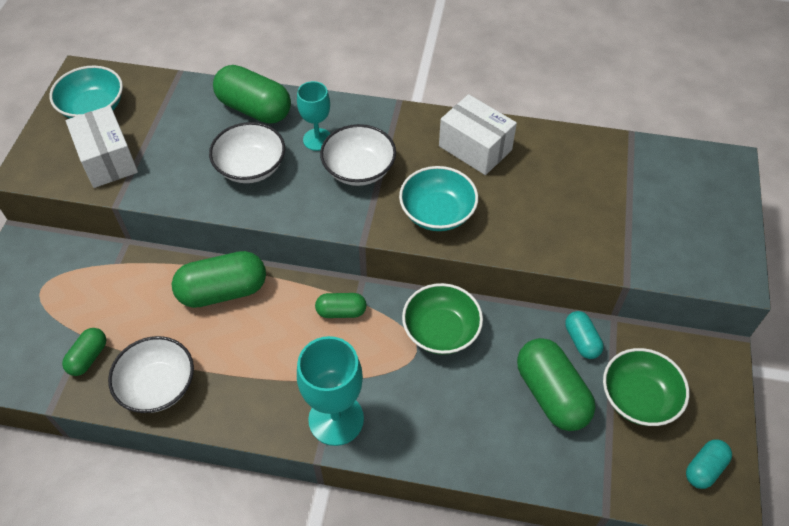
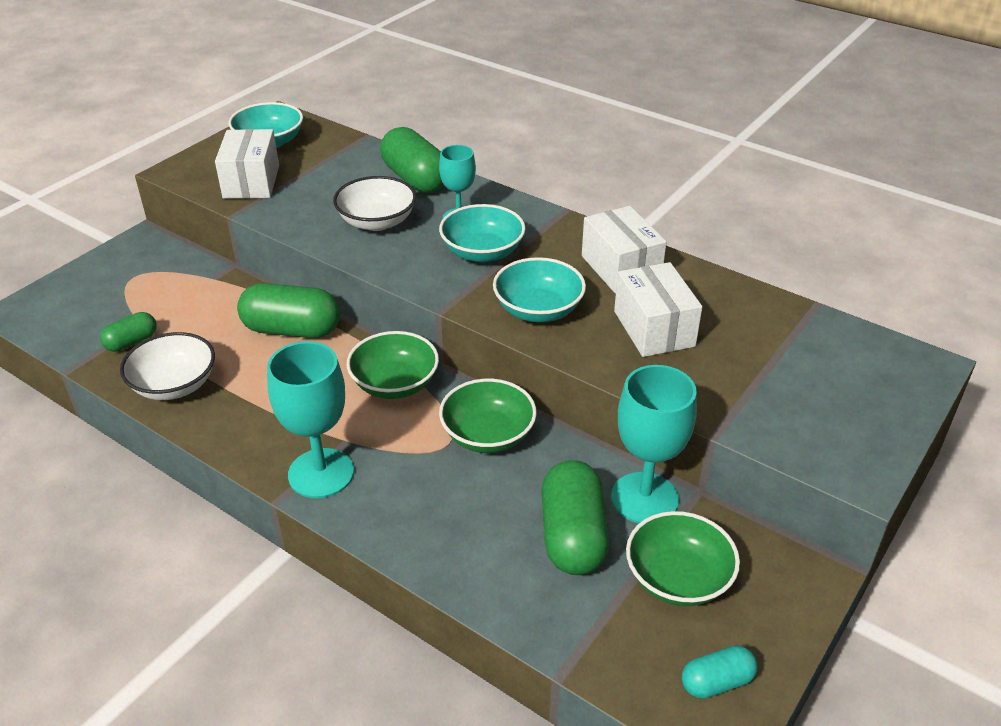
camera: 25 degrees right, 15 degrees down
(341, 311) = (394, 384): green capsule -> green bowl
(359, 169) = (482, 252): white bowl -> turquoise bowl
(532, 199) = (653, 328): none -> white box
(581, 340) = (644, 498): turquoise capsule -> turquoise goblet

